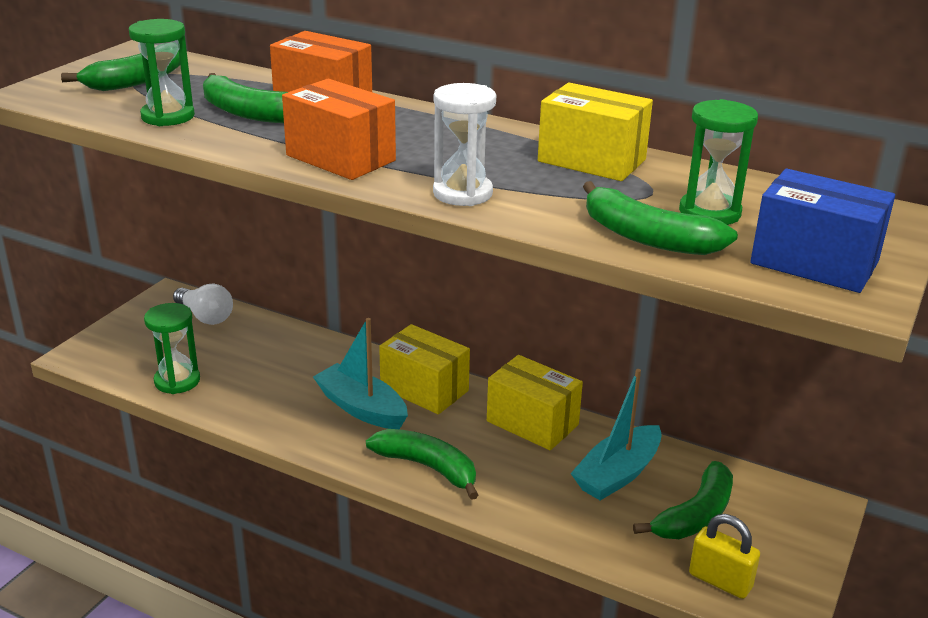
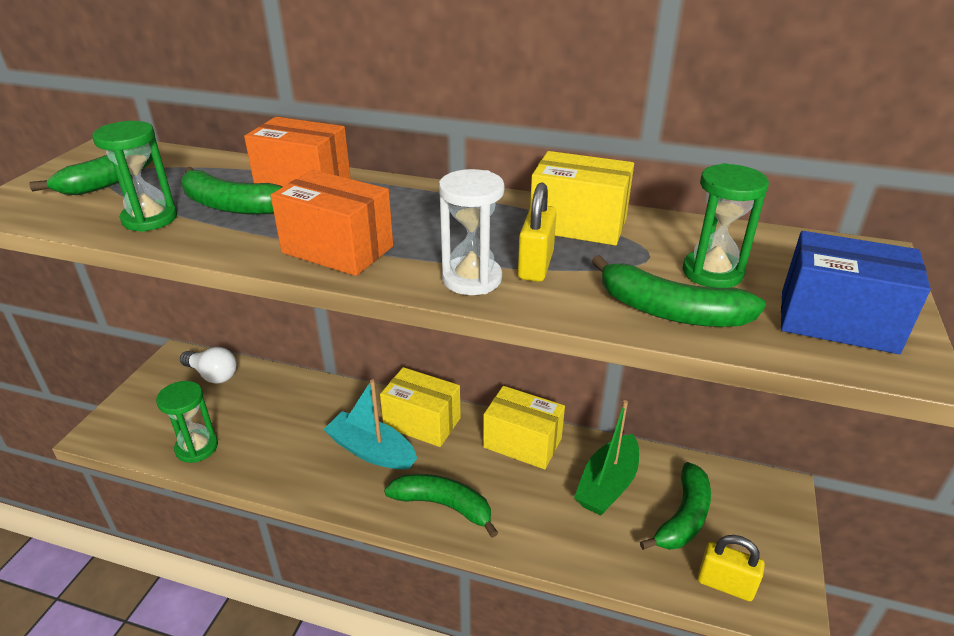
camera: 10 degrees left, 5 degrees up
(531, 189) = (536, 265): none -> yellow padlock
(617, 474) = (607, 485): turquoise boat -> green boat

